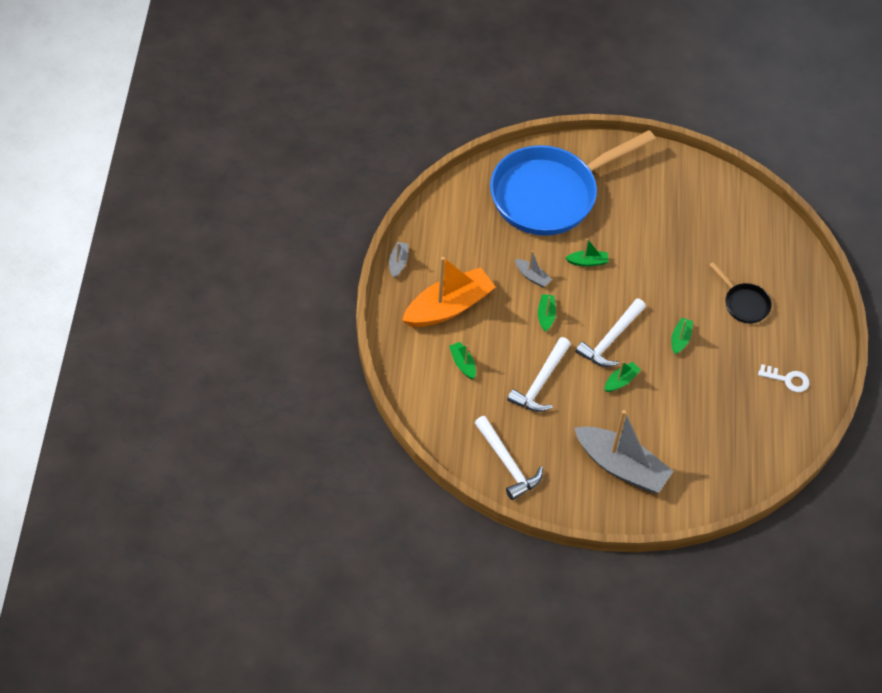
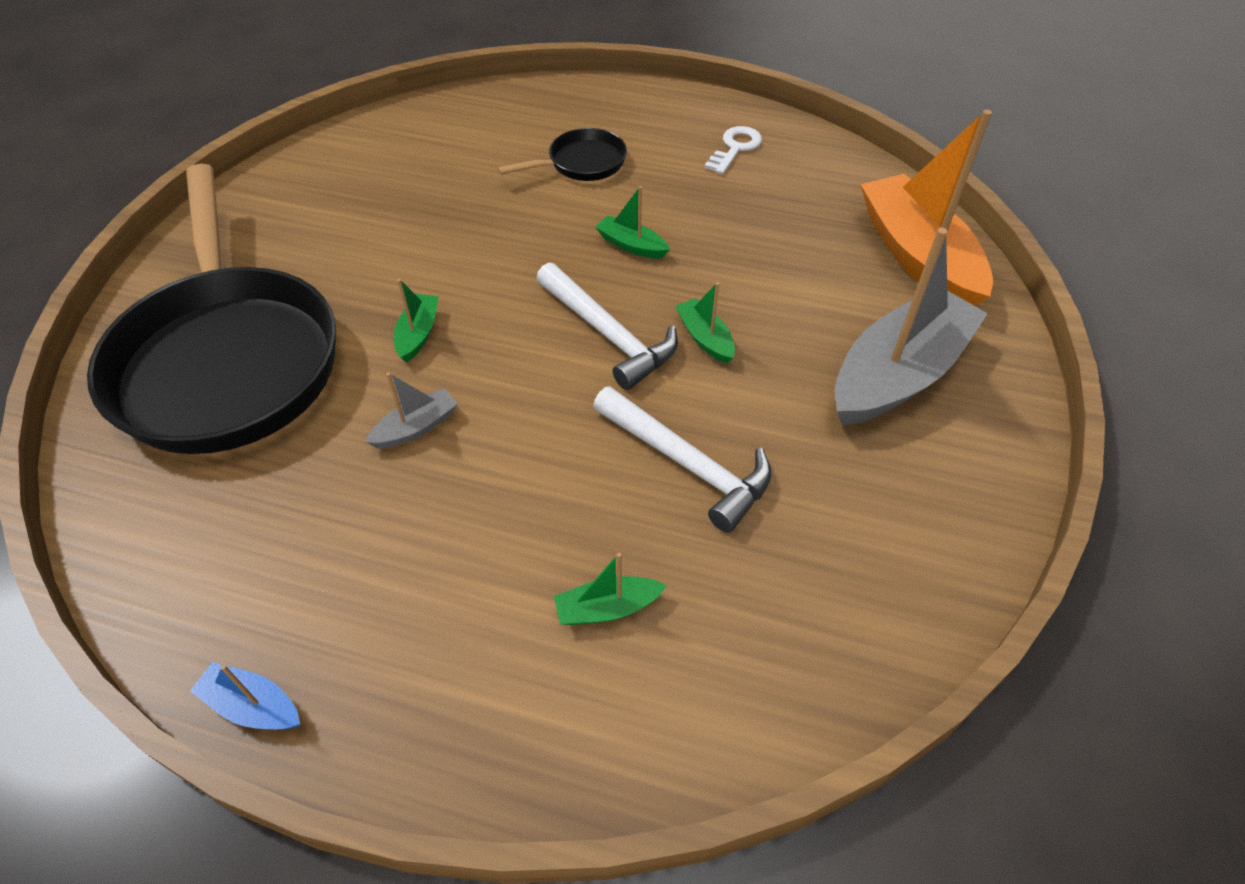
camera: 75 degrees left, 5 degrees down
(398, 262) = (253, 705): grey boat -> blue boat
(448, 307) = (436, 608): orange boat -> orange boat (918, 256)
(507, 463) = (892, 566): white hammer -> none
(546, 315) = (522, 423): green boat -> none
(550, 194) = (228, 359): blue pan -> black pan

